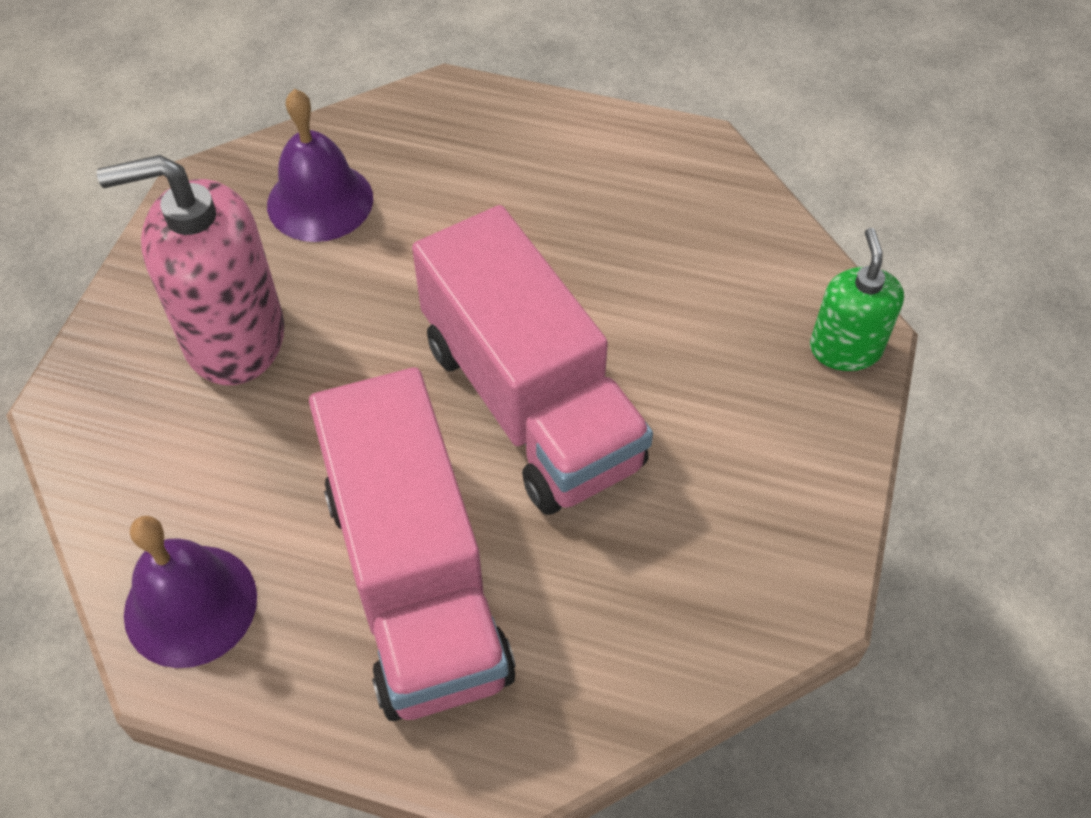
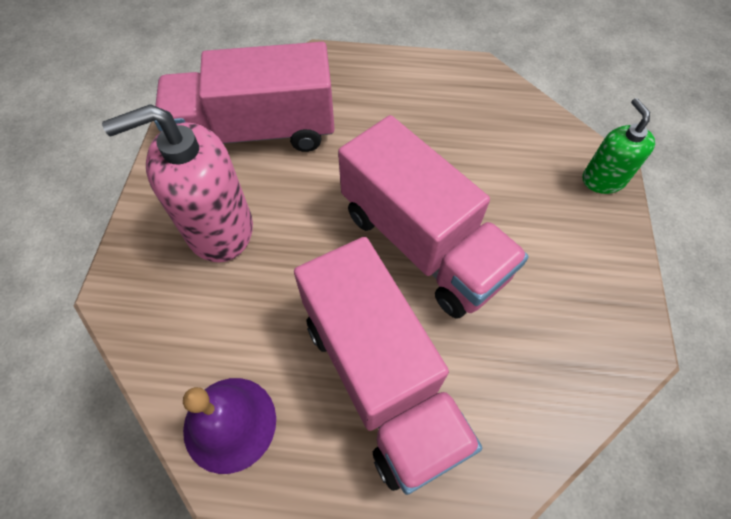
camera: 10 degrees left, 5 degrees up
(320, 201) = (255, 132): purple bell -> pink truck

